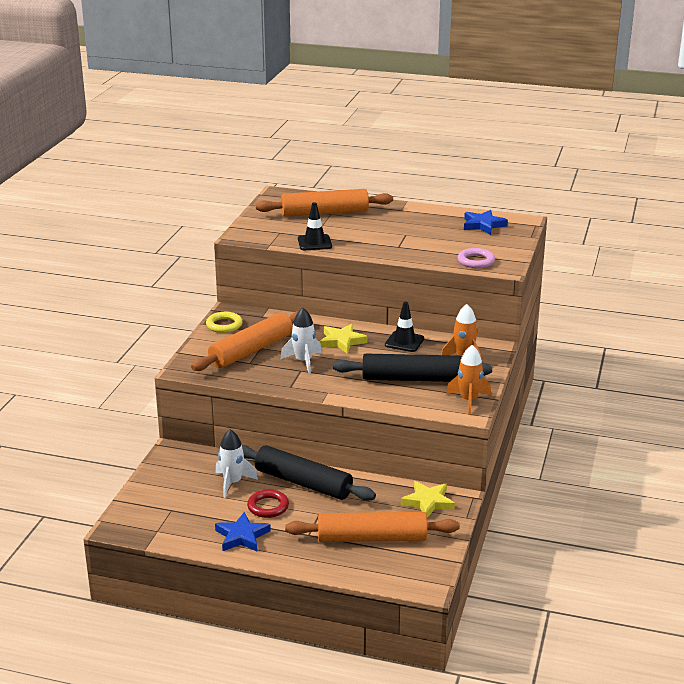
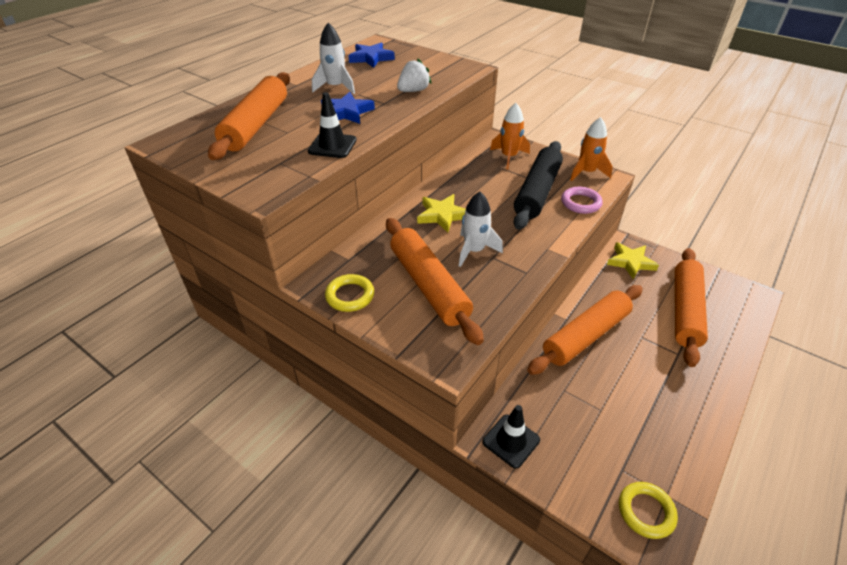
camera: 70 degrees left, 15 degrees up
(140, 521) = (646, 511): none -> yellow ring
(232, 483) = (574, 395): white rocket -> white rocket (335, 87)
(242, 536) = (680, 410): blue star -> blue star (346, 112)
(268, 506) = (625, 374): red ring -> none
(303, 483) = (586, 336): black rolling pin -> orange rolling pin
(404, 342) = (463, 179): black traffic cone -> black traffic cone (511, 441)
(431, 253) = (413, 91): none -> white strawberry
(476, 261) = (446, 76): pink ring -> pink ring (580, 203)

